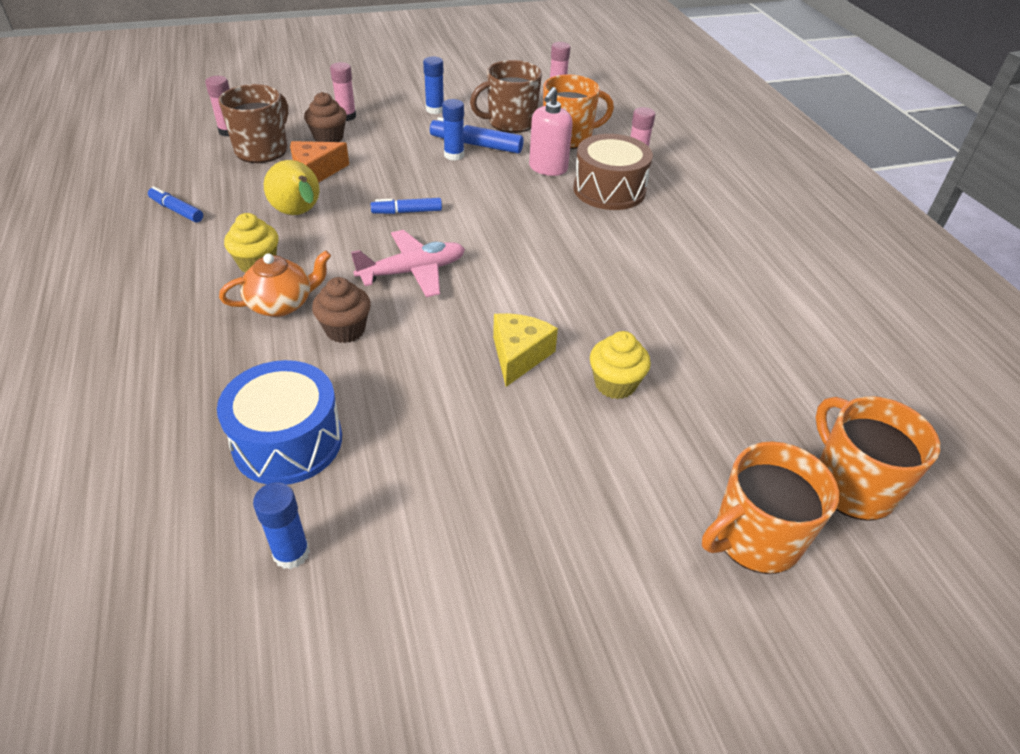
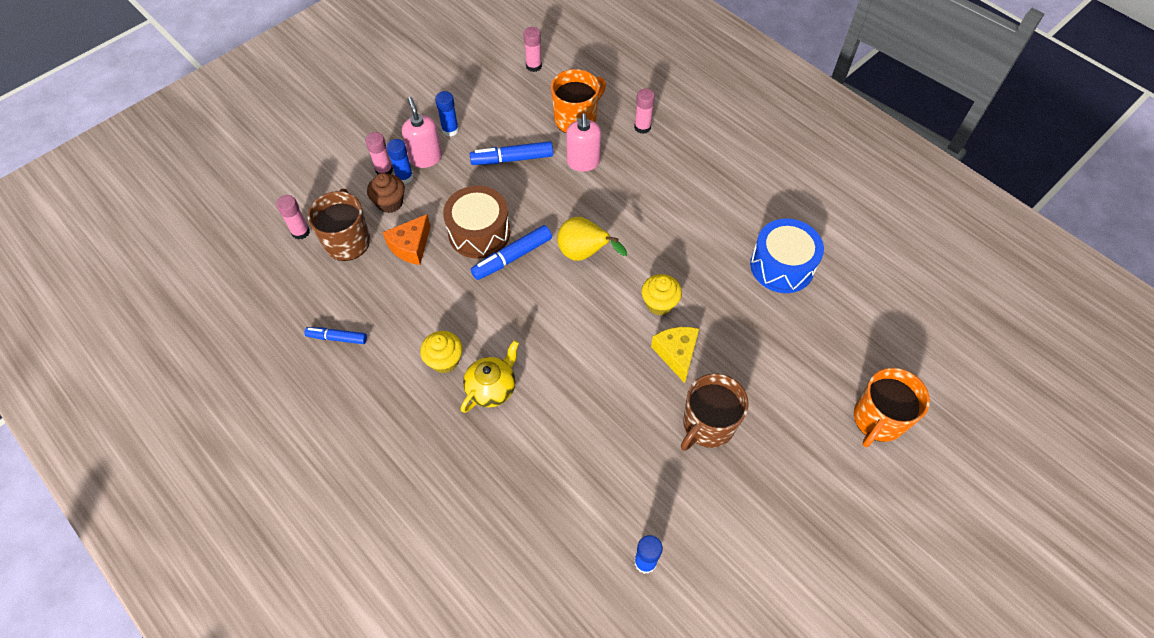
camera: 25 degrees left, 15 degrees up
(282, 304) = (492, 388): orange teapot -> yellow teapot
(287, 441) = (584, 492): blue drum -> blue drum (782, 266)
(299, 214) = (434, 297): yellow pear -> yellow pear (584, 254)
(345, 330) = (552, 388): brown cupcake -> none
(393, 120) = (426, 158): none -> pink soap dispenser
(407, 212) = (512, 257): blue marker -> blue marker, size x1.54
(413, 272) = (559, 314): pink plane -> none
(454, 155) = (503, 179): blue glue stick -> blue glue stick (404, 177)
(510, 122) = (521, 120): brown mug -> brown mug (707, 425)
(609, 190) = (640, 166): brown drum -> brown drum (479, 232)
(615, 384) = (747, 348): yellow cupcake -> yellow cupcake (659, 303)
(852, 485) = (910, 357): orange mug -> none

